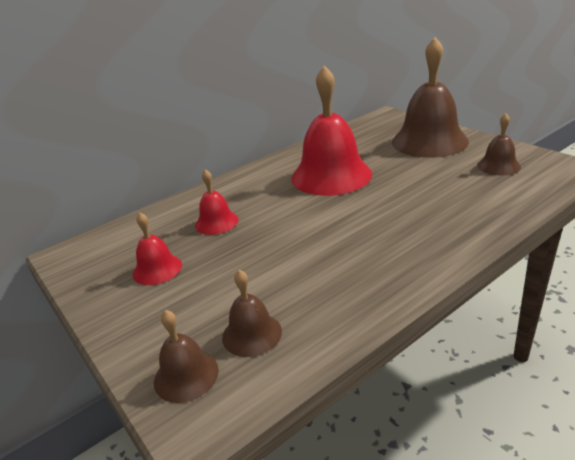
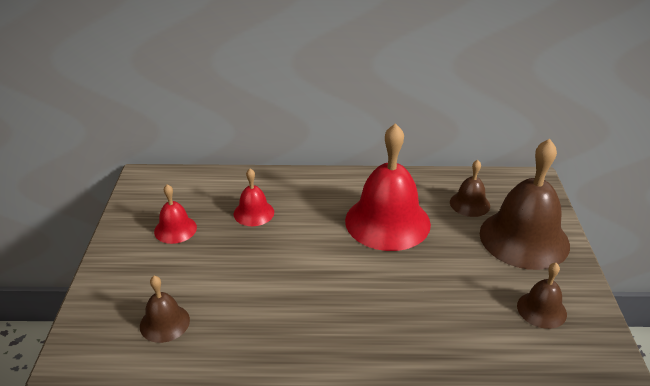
camera: 35 degrees right, 5 degrees up
(186, 375) = (103, 323): brown bell -> brown bell (469, 204)

